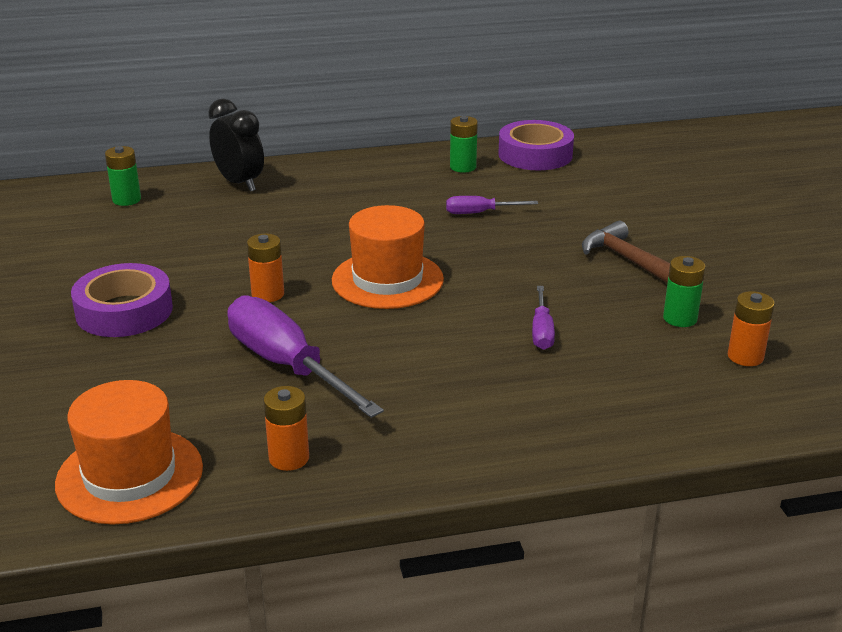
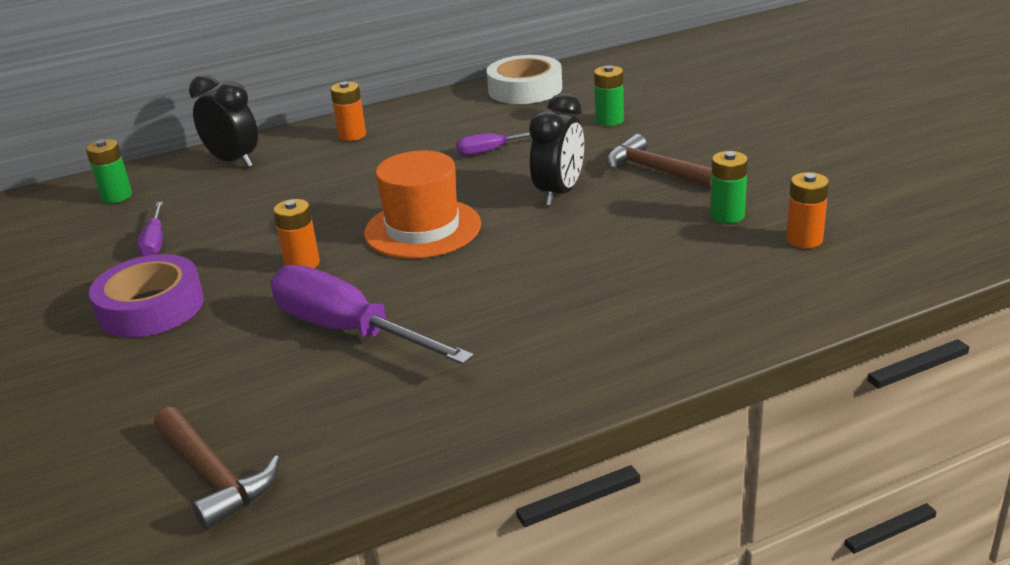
camera: 10 degrees left, 0 degrees up
(130, 475) = (214, 477): orange hat -> brown hammer
(289, 458) = (384, 424): orange battery -> orange battery (352, 135)
(463, 167) = (458, 111): green battery -> green battery (609, 120)
(527, 267) = (559, 193): none -> black clock
(535, 154) = (525, 89): purple tape -> white tape
(542, 331) = (598, 250): purple screwdriver -> purple screwdriver (155, 242)

